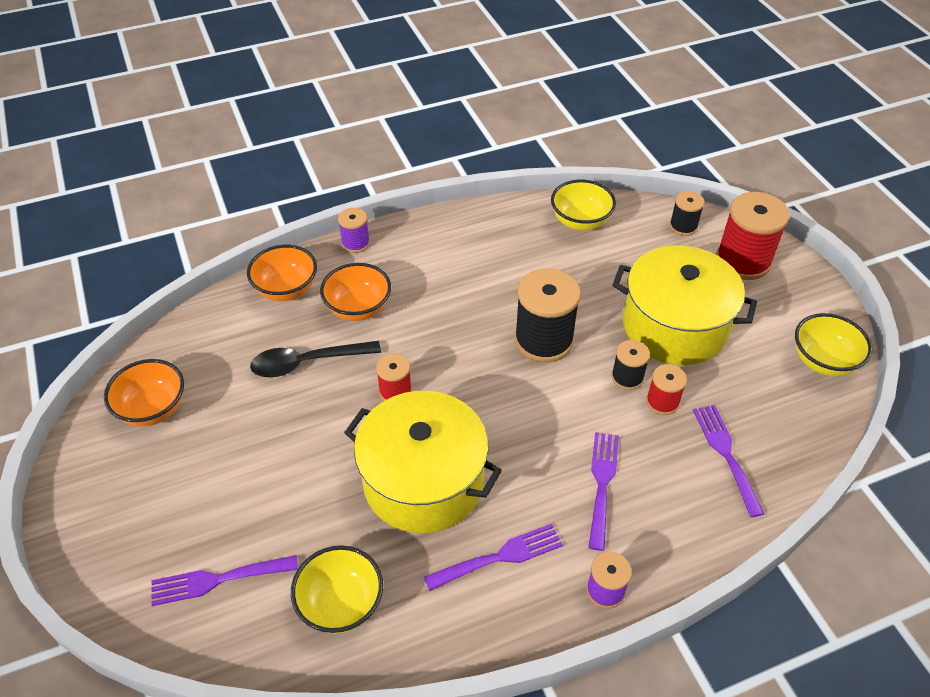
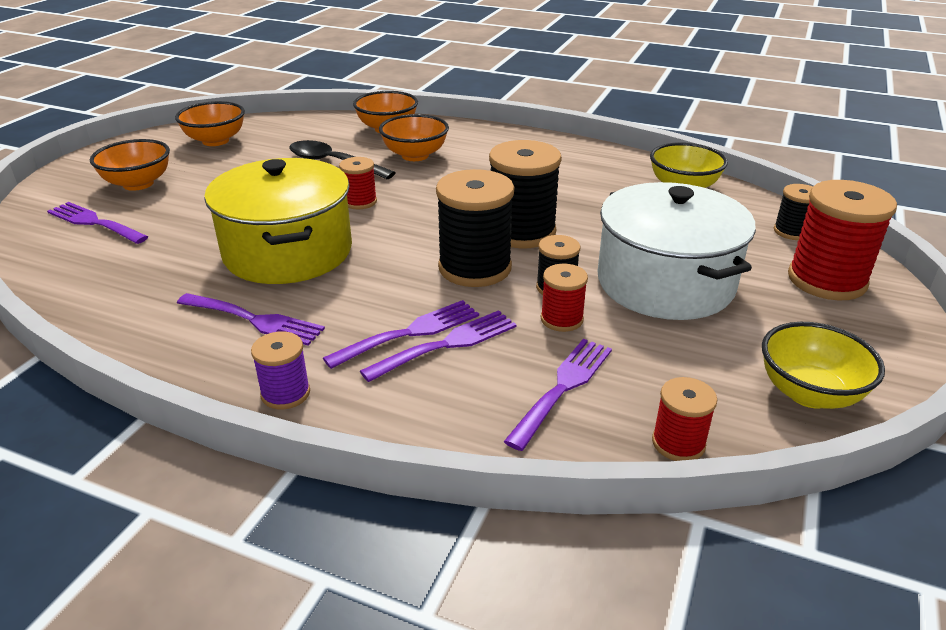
camera: 45 degrees right, 15 degrees down
(175, 511) = (138, 184): none -> orange bowl
(341, 604) = (122, 275): yellow bowl -> none
(355, 243) = (473, 128): purple spool -> none
(561, 397) = (475, 268): none -> black spool
(633, 474) = (447, 344): none -> purple fork
(674, 326) = (665, 283): yellow pot -> white pot
(813, 445) = (678, 443): none -> red spool

